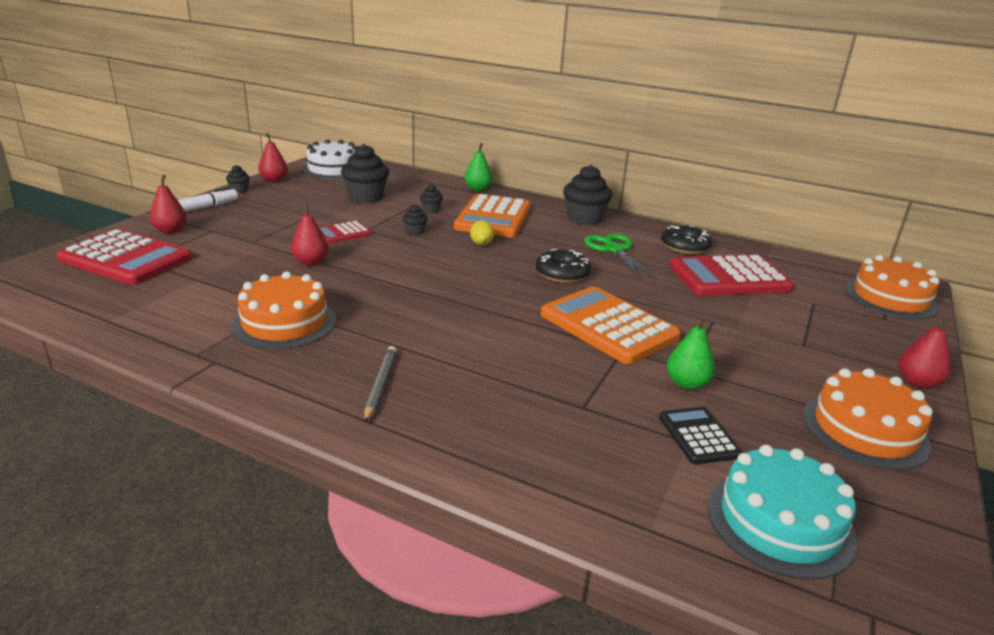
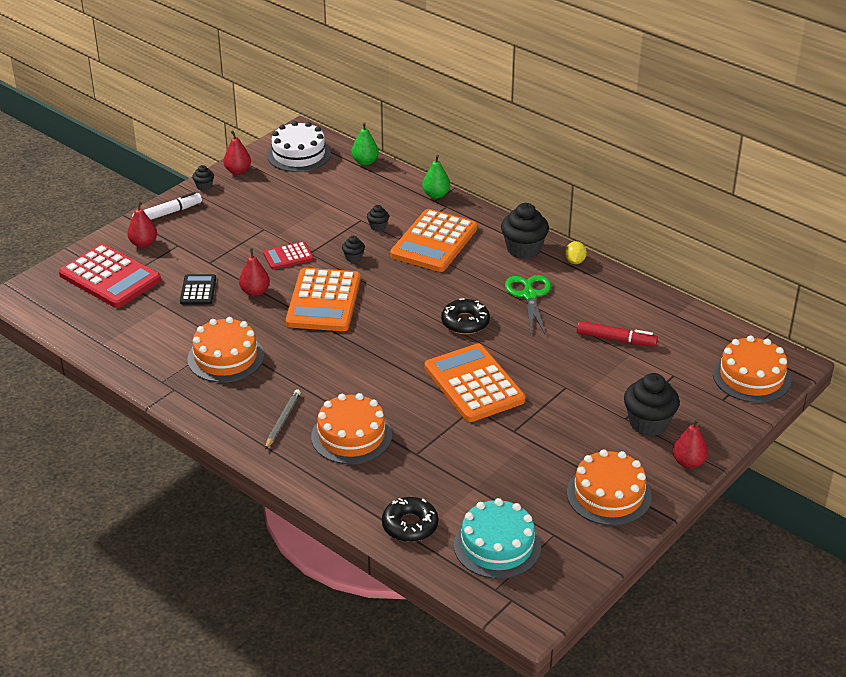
camera: 15 degrees right, 10 degrees up
(366, 197) = (321, 203): black cupcake -> black cupcake (648, 423)
(395, 265) = (323, 301): none -> orange calculator
(481, 244) = (408, 278): yellow lemon -> yellow lemon (575, 261)
(484, 394) = (351, 436): none -> orange cake
(684, 246) = (601, 295): black donut -> black donut (410, 525)
(687, 383) = (503, 443): green pear -> green pear (365, 162)
(698, 436) = (484, 485): black calculator -> black calculator (198, 290)
(729, 277) = (616, 339): red calculator -> red marker

